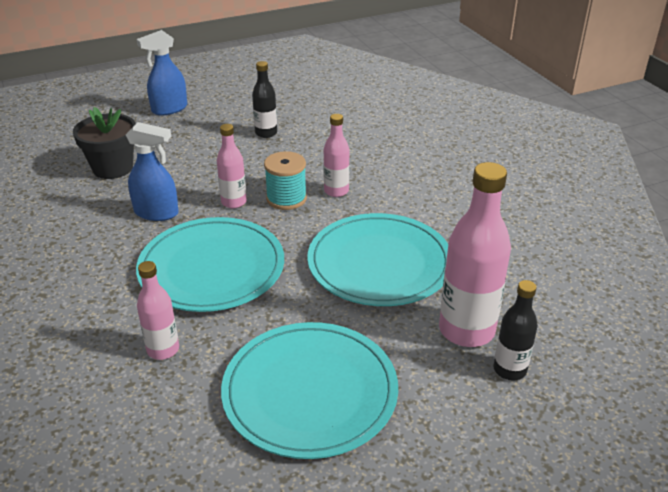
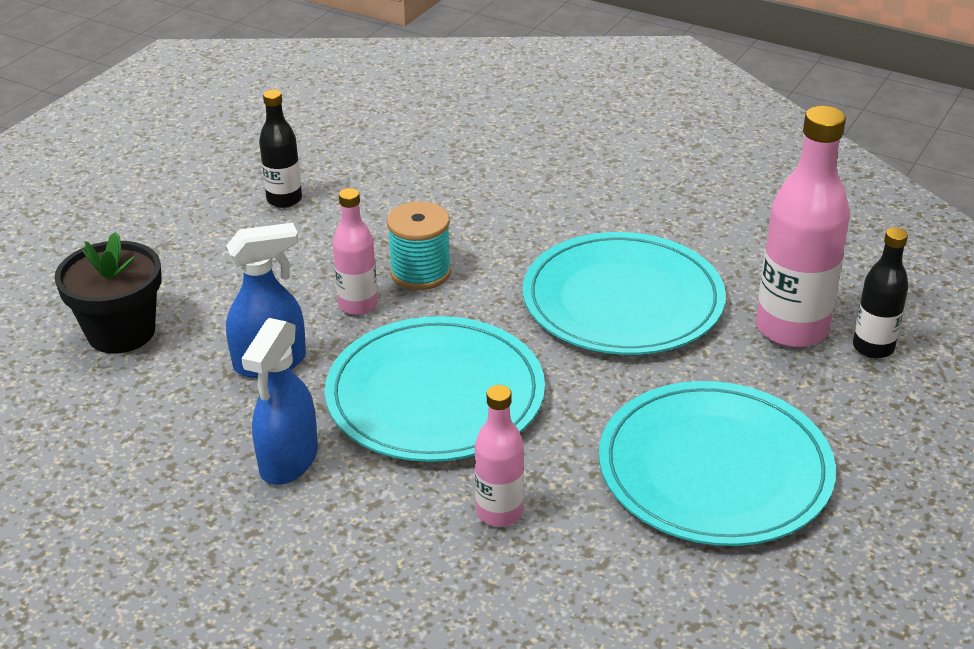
camera: 35 degrees left, 0 degrees up
(169, 109) = (93, 218): blue spray bottle -> blue spray bottle (288, 461)
(336, 191) = (470, 238): pink bottle -> none

